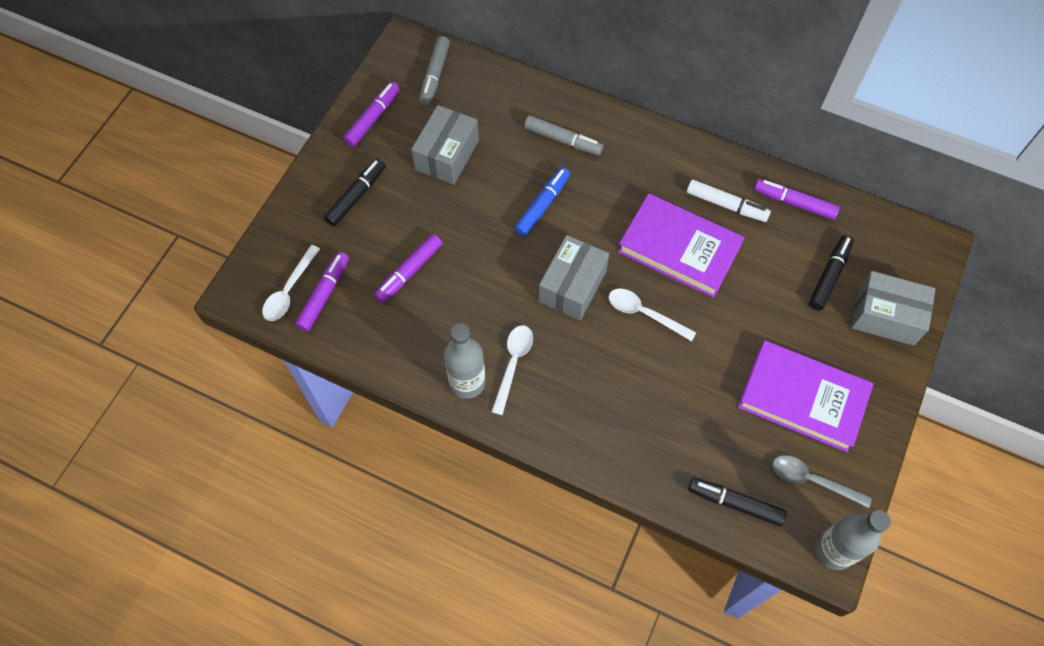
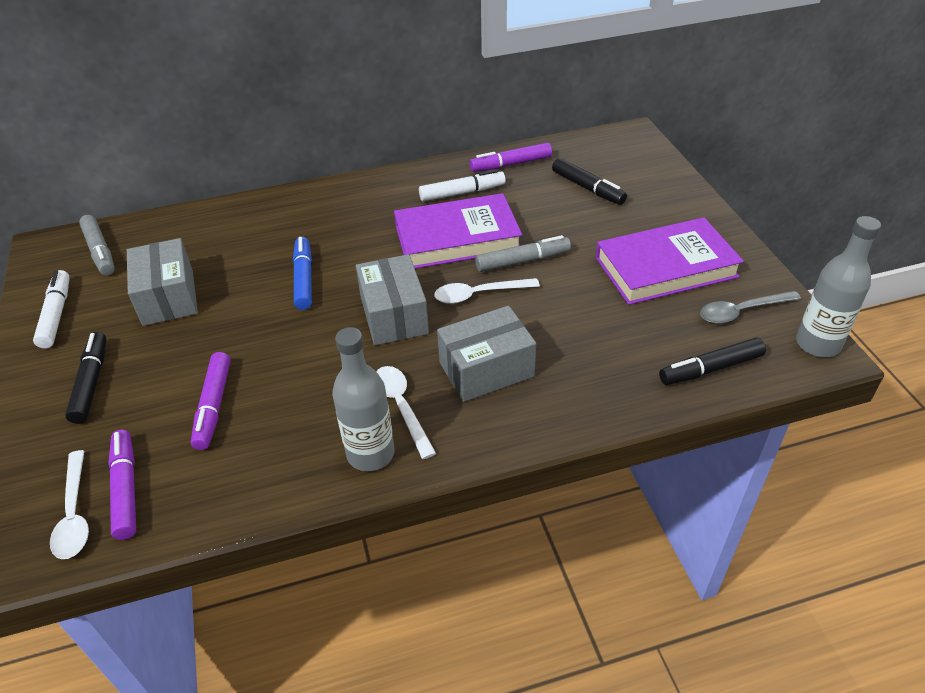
camera: 40 degrees left, 20 degrees down
(373, 118) = (56, 314): purple marker -> white marker
(563, 140) = (276, 228): grey marker -> grey marker (523, 261)
(829, 276) = (588, 188): black marker -> black marker turned 150 degrees clockwise
(886, 316) = (654, 187): grey box -> grey box (486, 369)

